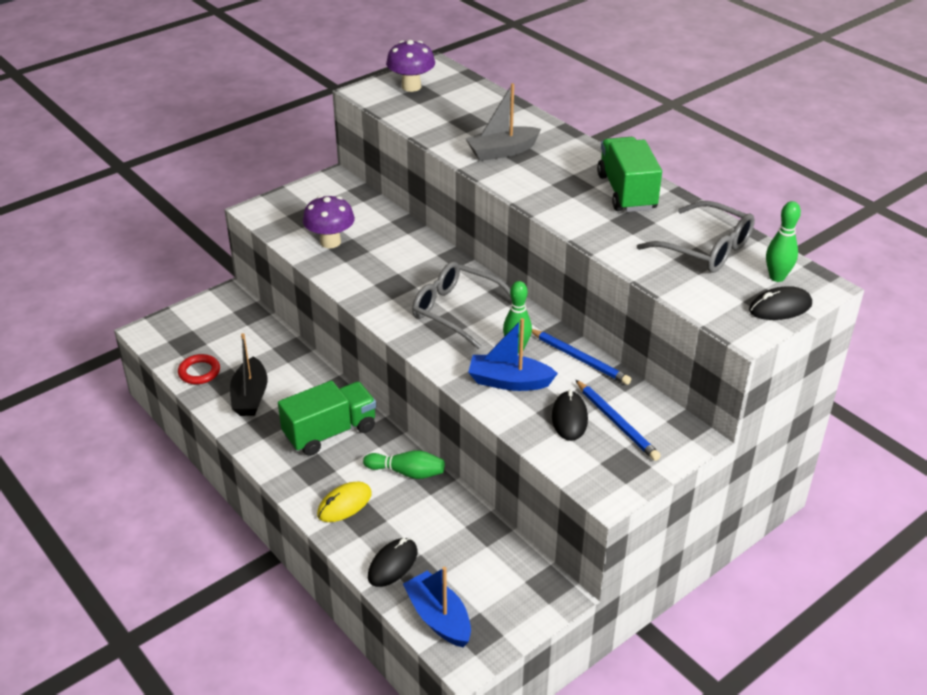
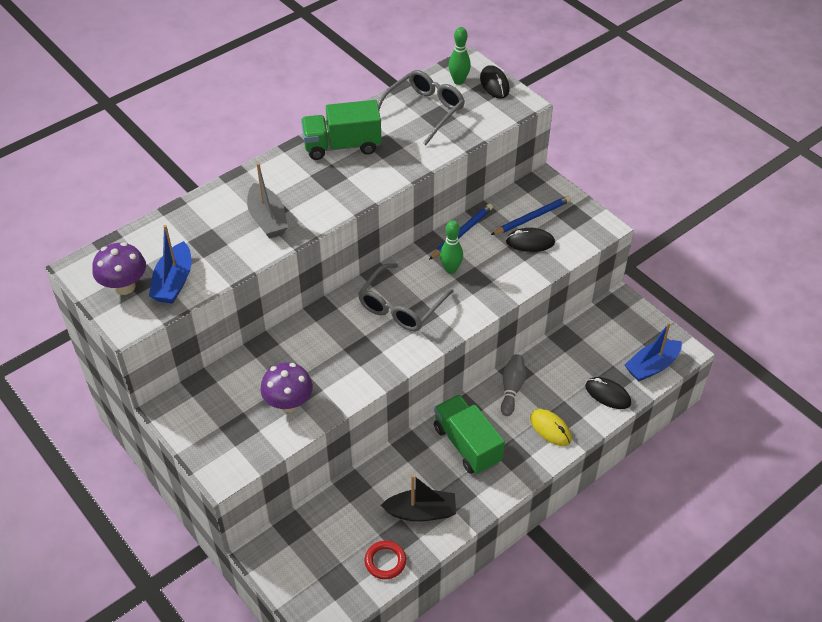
camera: 90 degrees left, 10 degrees up
(407, 472) = (511, 388): green bowling pin -> grey bowling pin
(509, 381) = (491, 274): blue boat -> blue boat (174, 282)

